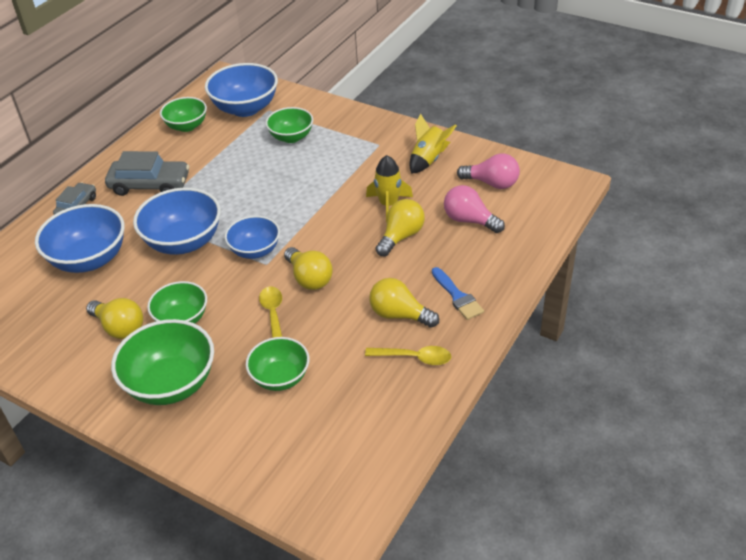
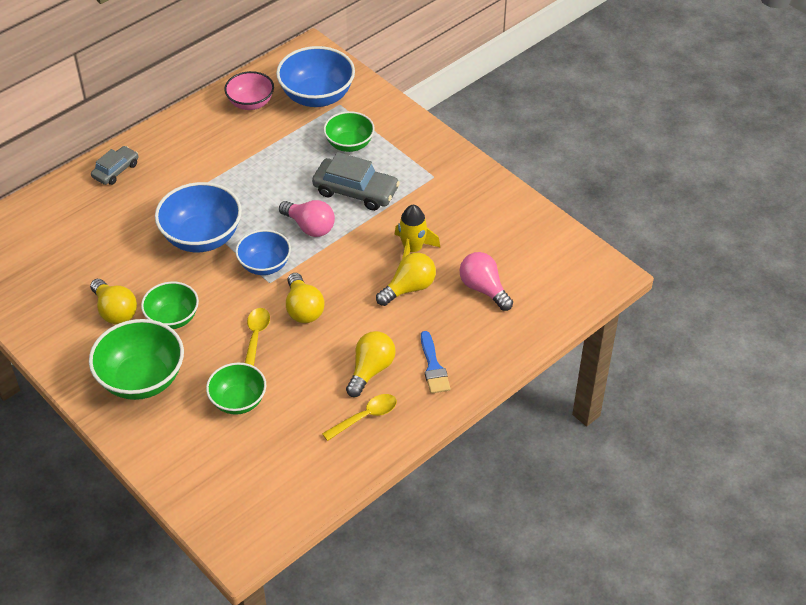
camera: 15 degrees right, 5 degrees up
(89, 259) = (110, 232): blue bowl -> none
(150, 185) = (192, 164): grey car -> grey car (355, 191)
(187, 126) = (251, 103): green bowl -> pink bowl
(399, 315) = (371, 370): yellow light bulb -> yellow light bulb turned 75 degrees clockwise
(414, 358) = (365, 417): yellow spoon -> yellow spoon turned 60 degrees counterclockwise
(428, 159) = (476, 208): yellow rocket -> none
(492, 183) = (526, 253): pink light bulb -> pink light bulb (310, 227)

